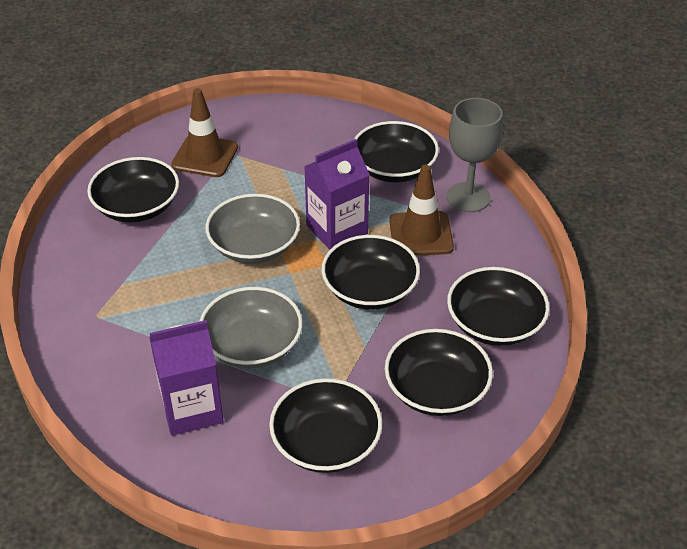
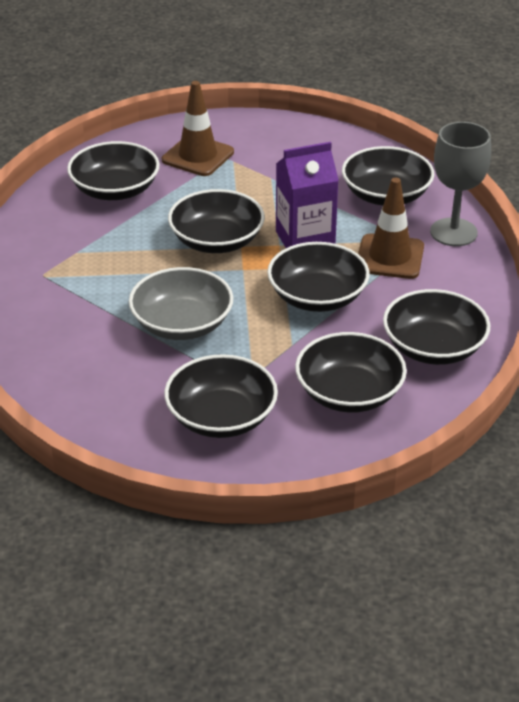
camera: 15 degrees right, 5 degrees down
(192, 409) = (104, 366): purple carton -> none
(254, 246) = (216, 241): grey bowl -> black bowl

